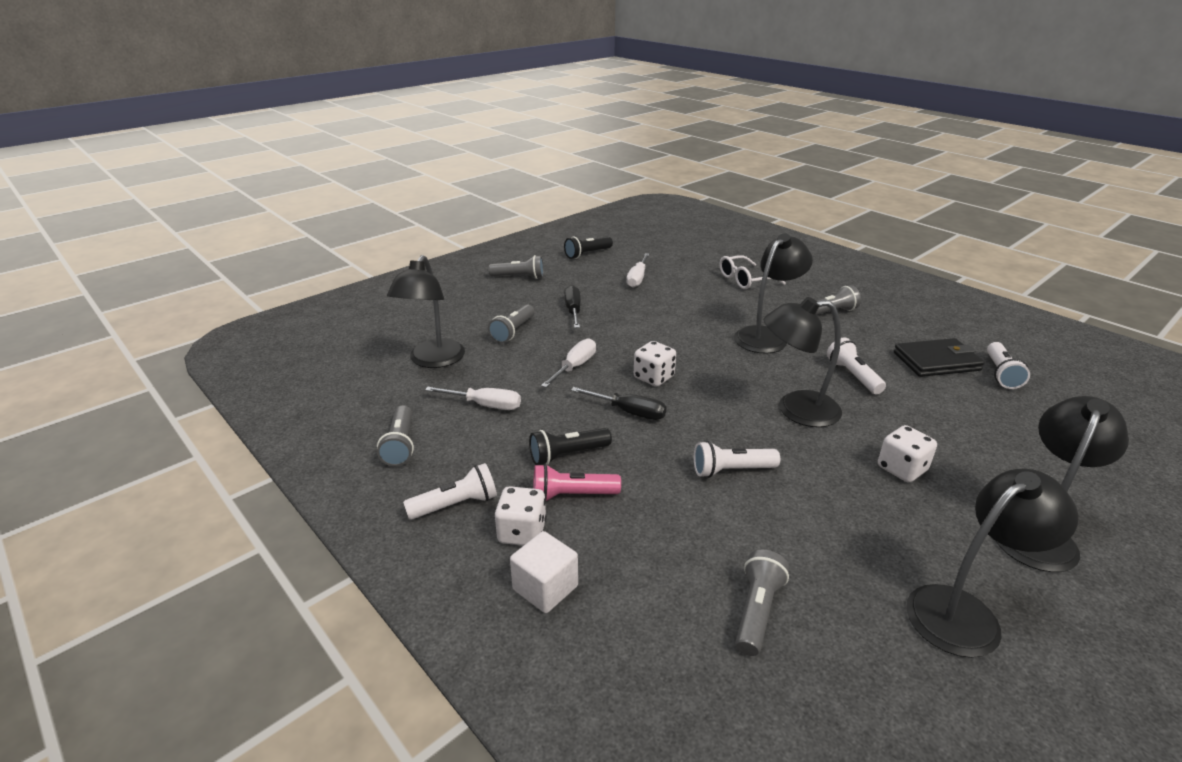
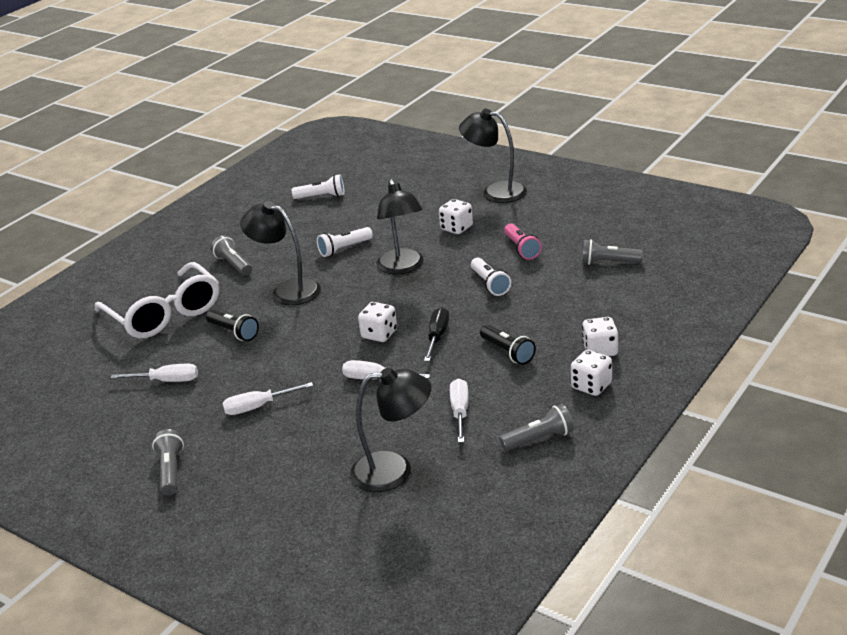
camera: 100 degrees left, 0 degrees up
(456, 505) = (591, 386): white flashlight -> white dice
(513, 331) = (316, 435): grey flashlight -> none
(545, 588) = (640, 330): white cube -> none
(572, 495) = (552, 340): pink flashlight -> pink flashlight (521, 249)
(573, 311) = (258, 407): black screwdriver -> white screwdriver
(587, 254) = (92, 433): black flashlight -> black flashlight (234, 332)
(745, 280) = (164, 314): white glasses -> white glasses, size x1.77
(936, 361) = (310, 218): black wallet -> none
(965, 612) = (570, 210): black lamp -> none

